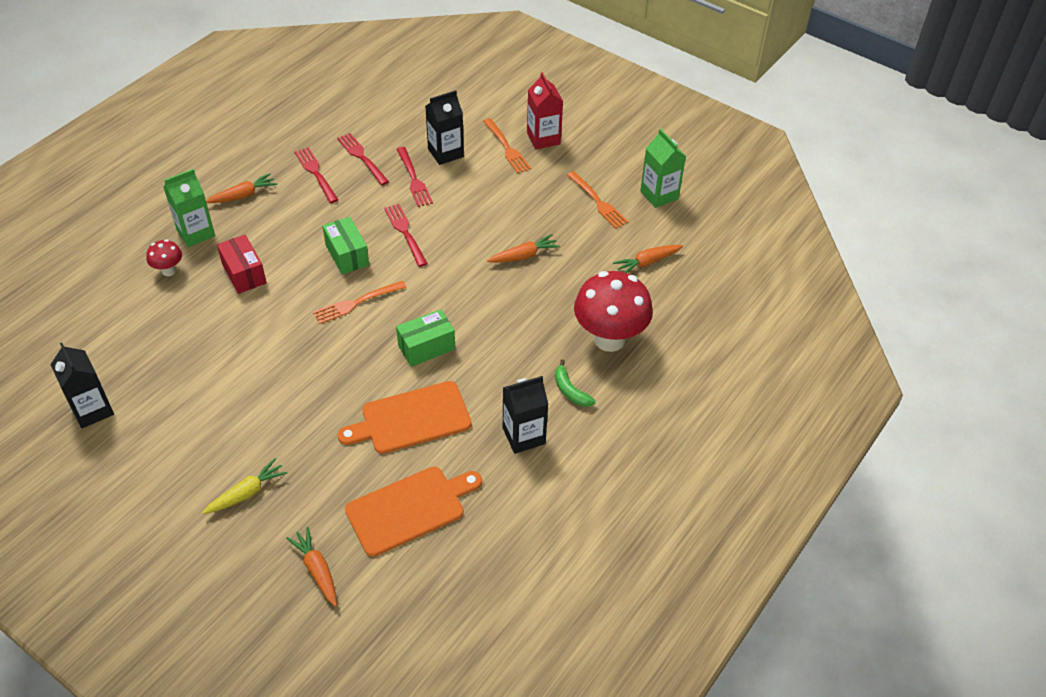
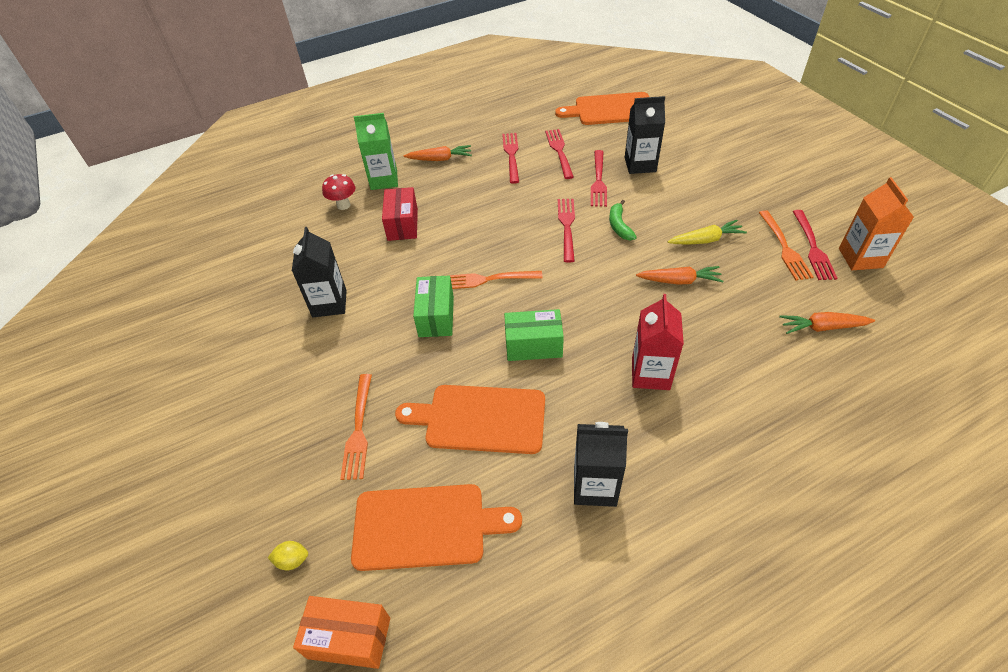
camera: 30 degrees right, 0 degrees up
(92, 410) = (207, 307): black carton -> black carton (329, 303)
(246, 493) = (279, 439): yellow carrot -> yellow carrot (705, 240)
(317, 570) = (292, 560): orange carrot -> yellow lemon
(347, 255) = (502, 232): green box -> green box (436, 316)
(391, 99) = (610, 109): none -> orange cutting board
(393, 599) = (349, 638): none -> orange box
(507, 148) = (704, 173): orange fork -> orange fork (358, 429)
(543, 138) = (746, 173): red carton -> red carton (650, 374)
(570, 390) = (673, 449): green banana -> green banana (619, 226)
(609, 339) = (744, 403): red mushroom -> none
(620, 195) = (813, 247): none -> red fork
(659, 195) = (860, 258): green carton -> orange carton

